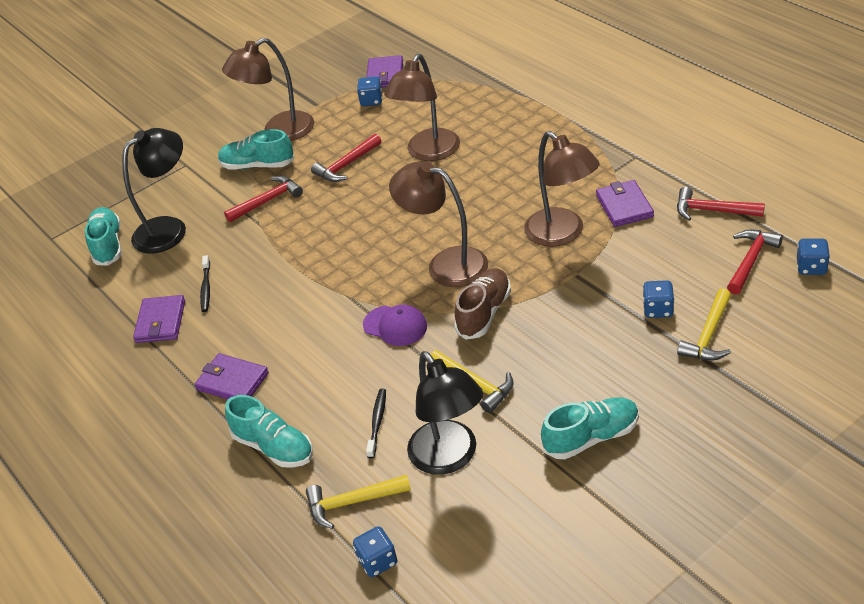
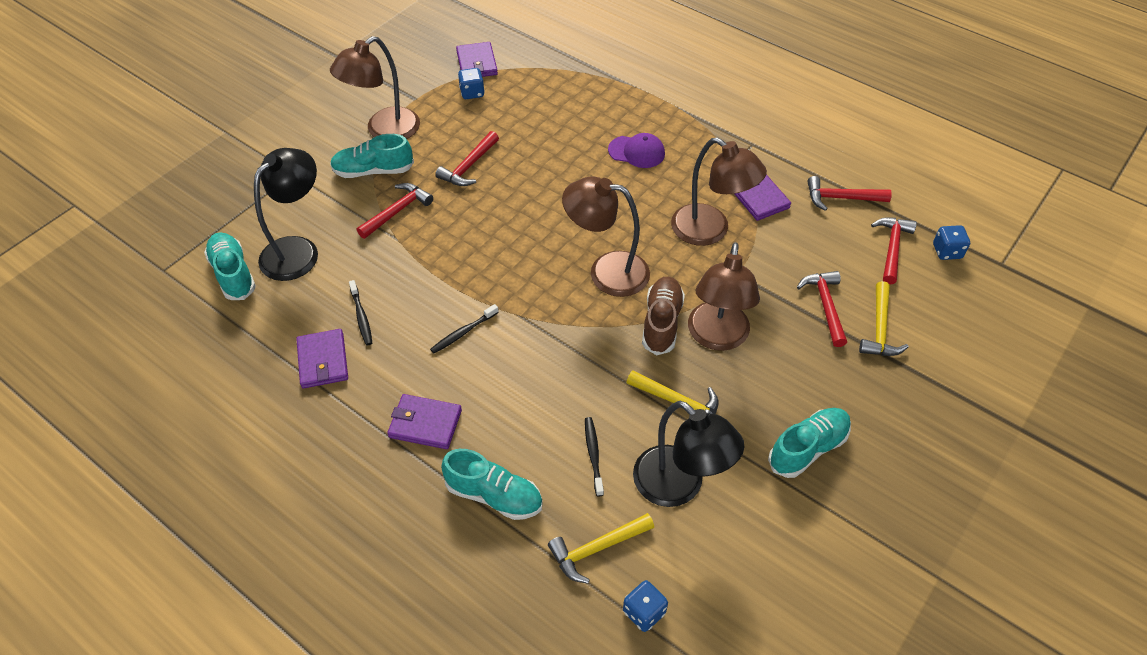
camera: 20 degrees left, 10 degrees up
(292, 308) = (463, 332): none -> black toothbrush
(395, 326) = (577, 344): purple cap -> purple cap (636, 152)
(428, 153) = (549, 149): brown lamp -> brown lamp (717, 337)
(658, 309) = (825, 306): blue dice -> red hammer

